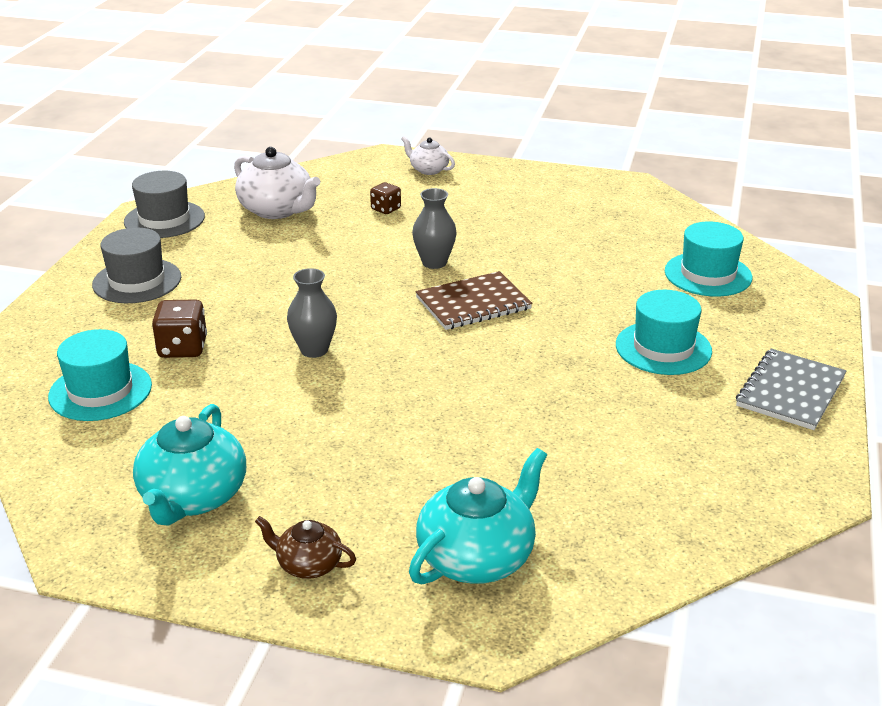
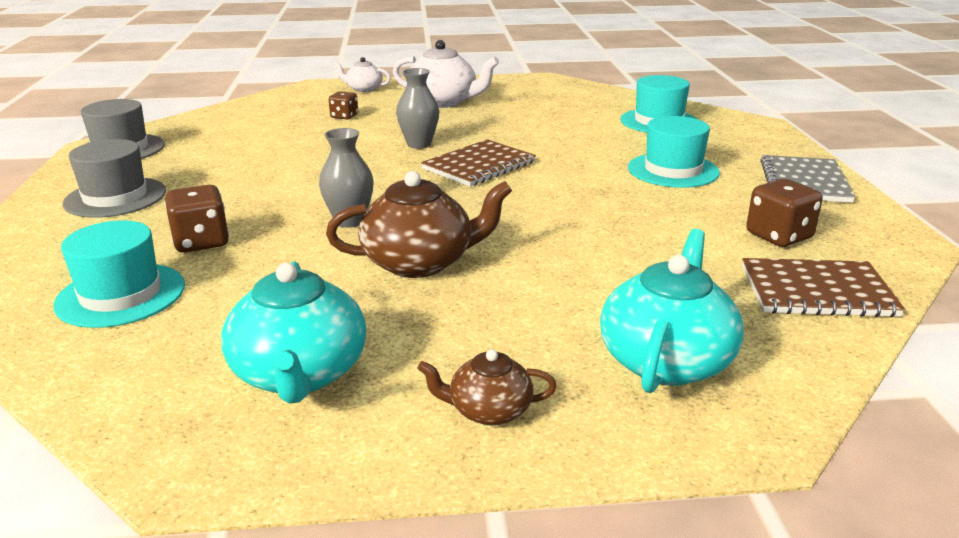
camera: 20 degrees left, 5 degrees down
(277, 210) = (238, 129): white teapot -> white teapot (444, 102)
(345, 410) = (420, 262): none -> brown teapot
(672, 523) = (817, 291): none -> brown notebook
(696, 454) = (779, 236): none -> brown dice

